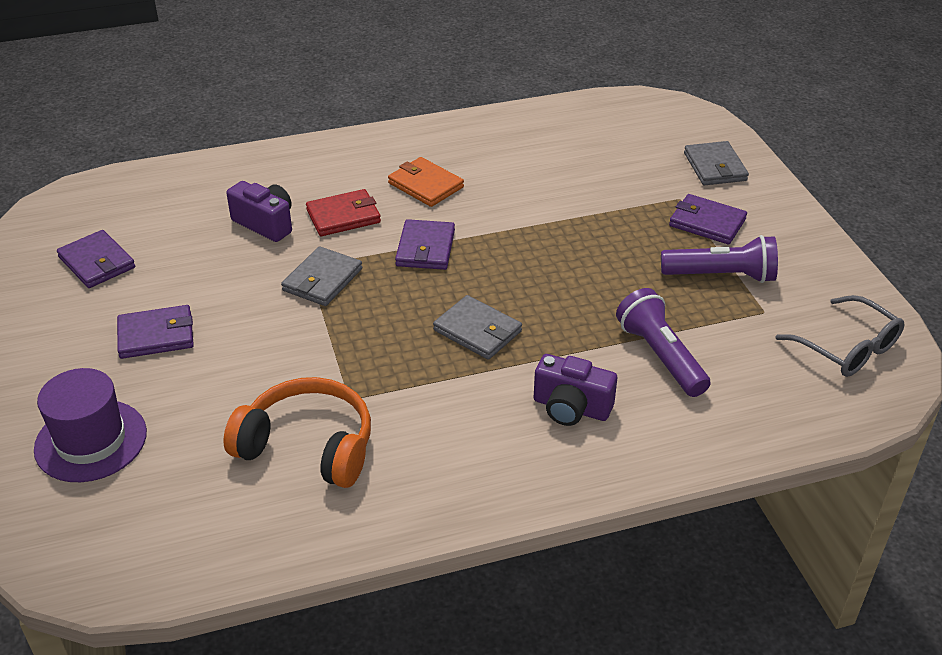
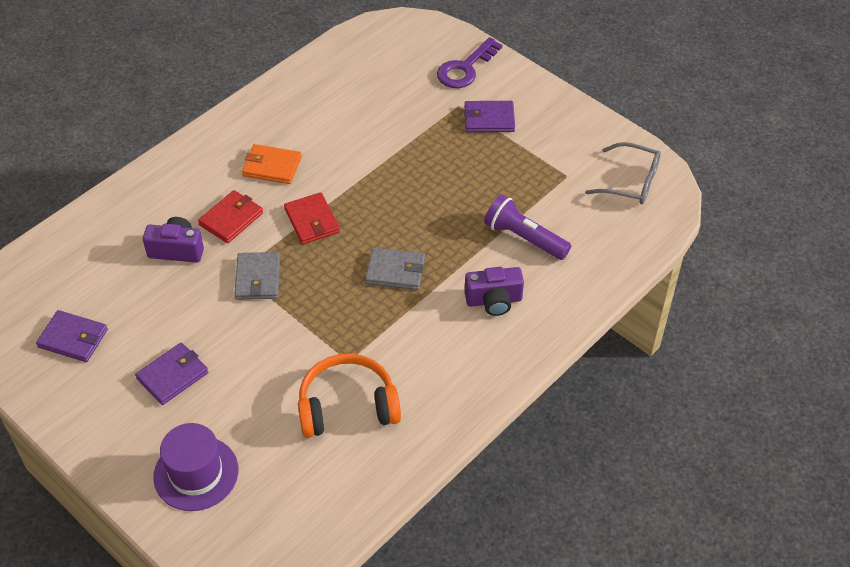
camera: 30 degrees left, 10 degrees up
(425, 248) = (312, 221): purple wallet -> red wallet
(715, 167) = (465, 68): grey wallet -> purple key
(721, 276) = (524, 159): purple flashlight -> none

